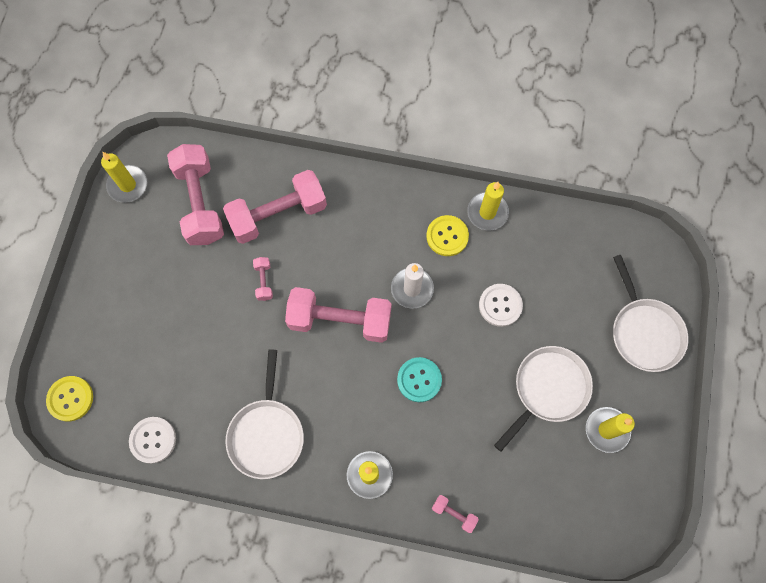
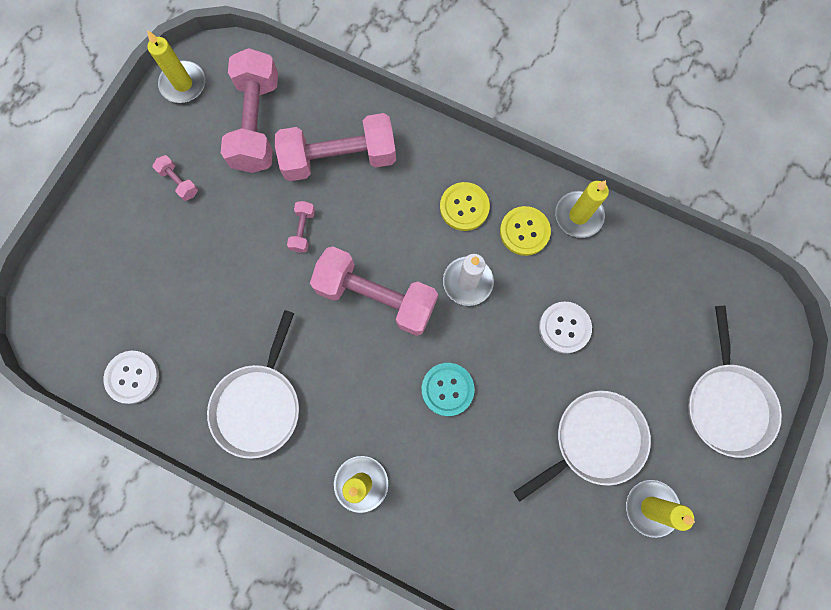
camera: 15 degrees right, 5 degrees up
(70, 399) = (56, 306): yellow button -> yellow button (464, 207)
(454, 514) = (445, 556): pink dumbbell -> pink dumbbell (179, 182)

